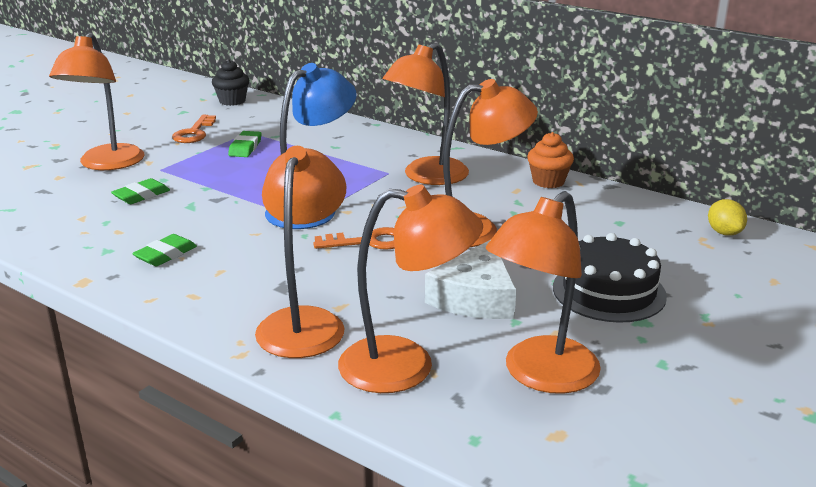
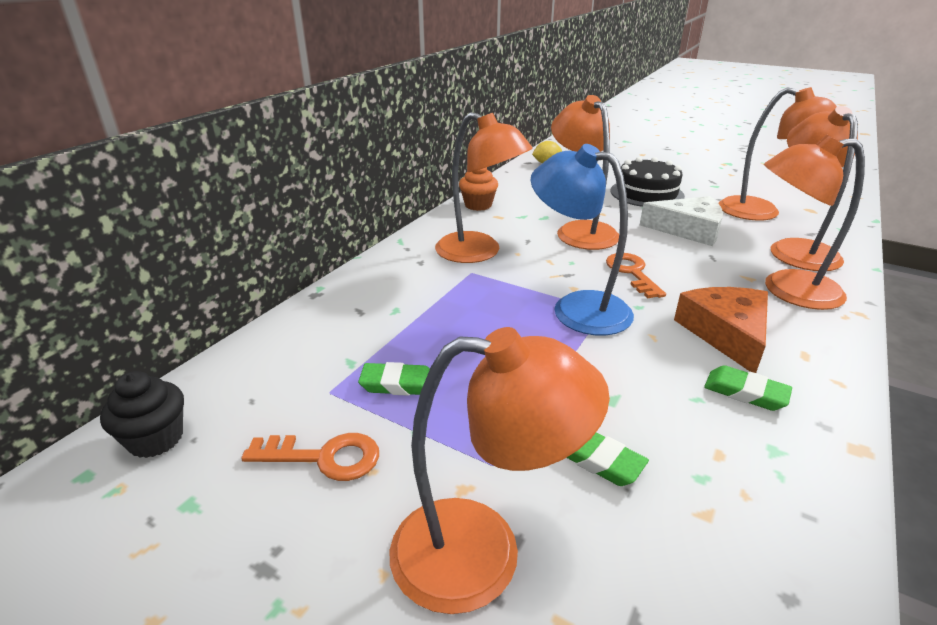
camera: 95 degrees left, 5 degrees up
(243, 266) = (726, 333): none -> orange cheese

